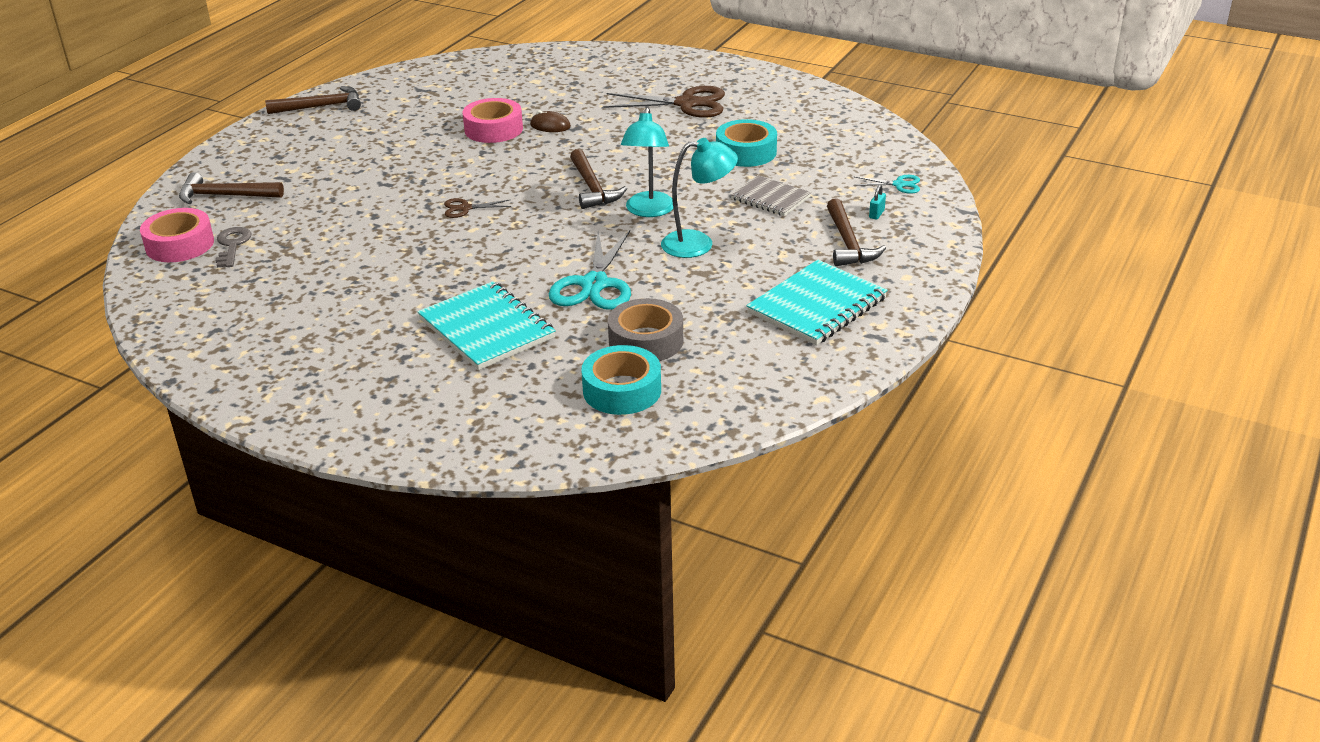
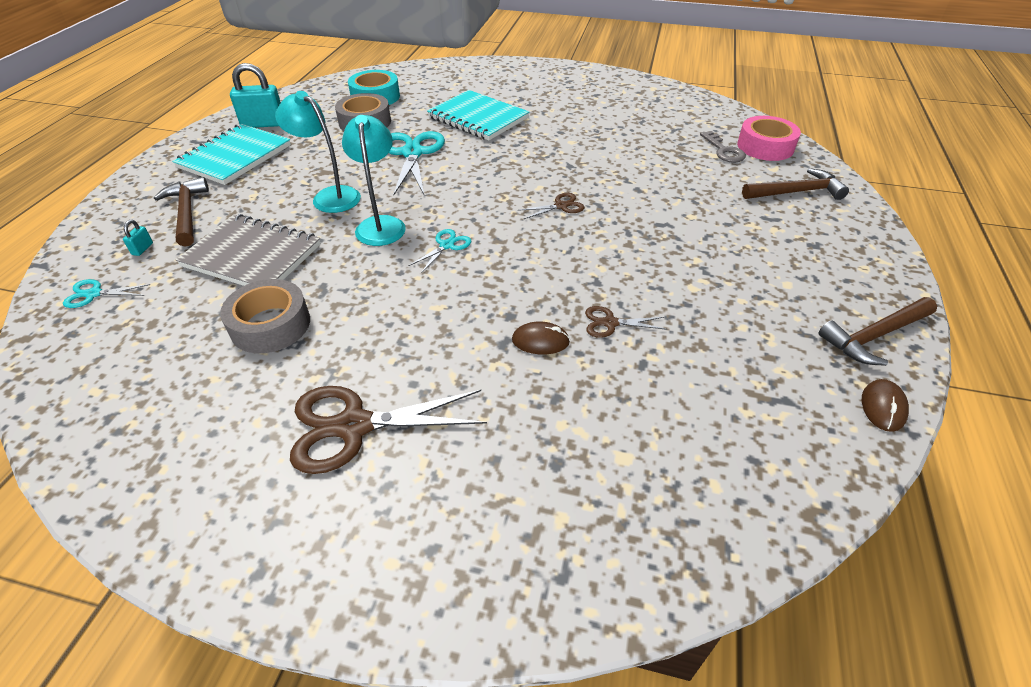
camera: 165 degrees right, 10 degrees up
(367, 82) = (883, 407): none -> brown mouse
(493, 129) = (610, 323): pink tape -> brown scissors
(592, 188) = (446, 245): brown hammer -> turquoise scissors
(698, 243) = (329, 196): turquoise lamp -> turquoise lamp turned 60 degrees clockwise
(746, 152) = (270, 325): turquoise tape -> grey tape
(770, 198) = (252, 255): grey notebook -> grey notebook, size x1.59
(791, 355) = (263, 124): none -> turquoise padlock

